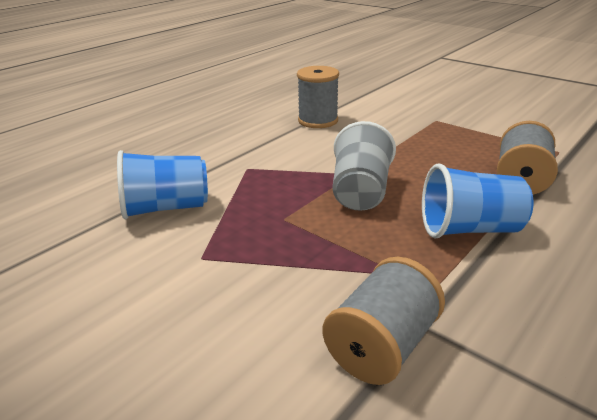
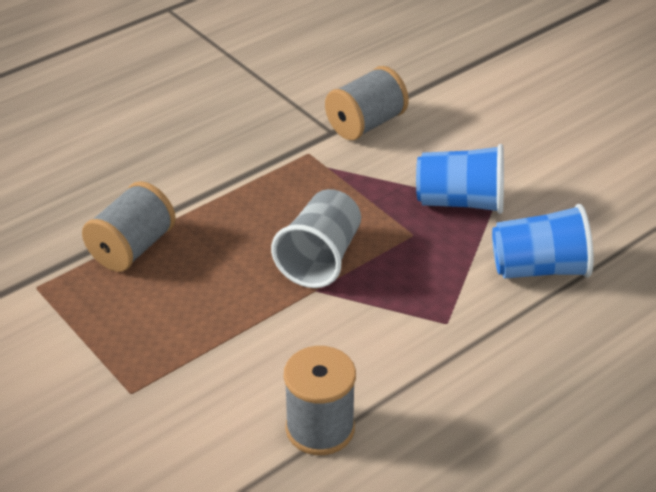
camera: 170 degrees left, 10 degrees up
(469, 229) = (241, 197): blue cup -> blue cup (460, 202)

